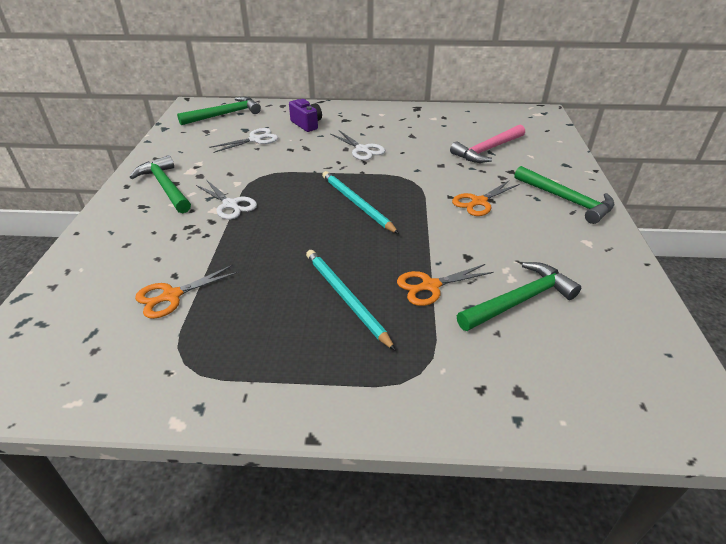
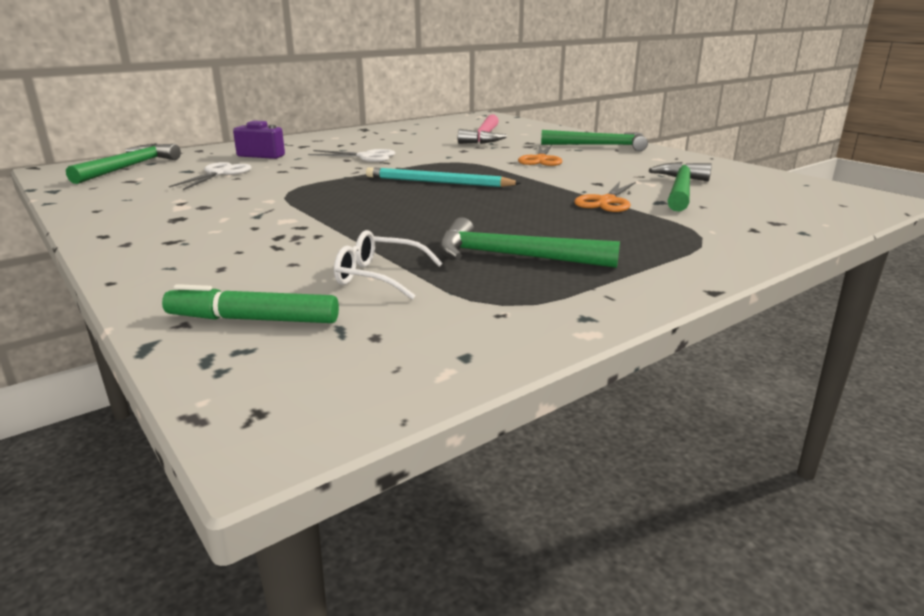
camera: 40 degrees left, 15 degrees down
(76, 300) = (253, 319): none -> green marker
(165, 186) = (171, 222): green hammer -> green hammer (512, 256)
(172, 296) = (379, 277): orange scissors -> white glasses
(230, 204) = (297, 213): white scissors -> none
(345, 298) = (557, 225): turquoise pencil -> none

